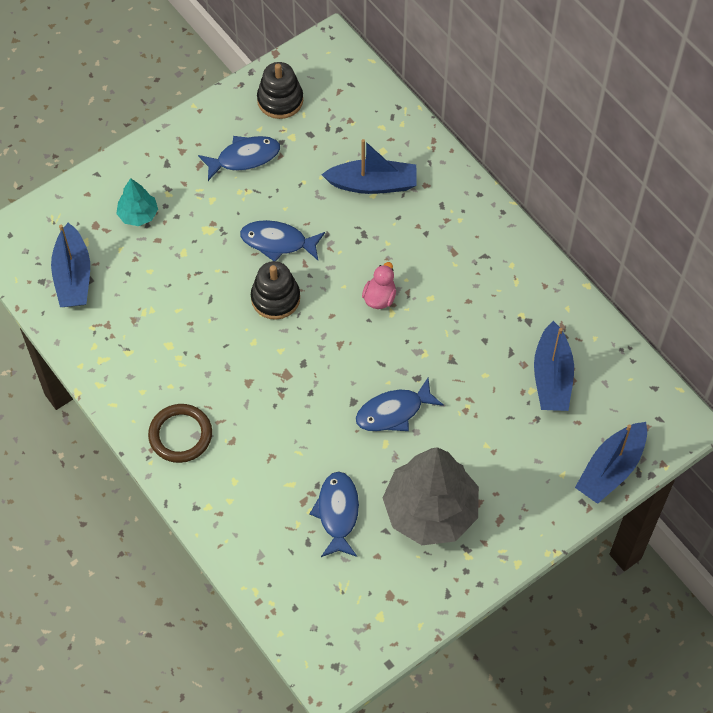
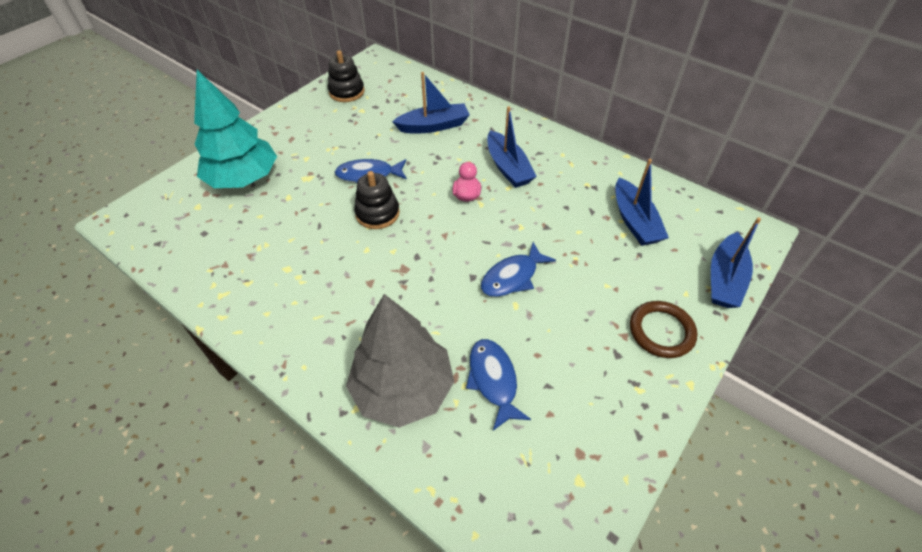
camera: 15 degrees left, 10 degrees down
(73, 276) = (188, 233): blue boat -> blue boat (508, 167)
(138, 215) = (244, 179): turquoise tree -> turquoise tree, size x2.10
(180, 435) = (312, 344): brown ring -> brown ring (661, 331)
(244, 158) = (327, 128): blue fish -> none
(430, 511) = (583, 355): grey tree -> grey tree (403, 389)

